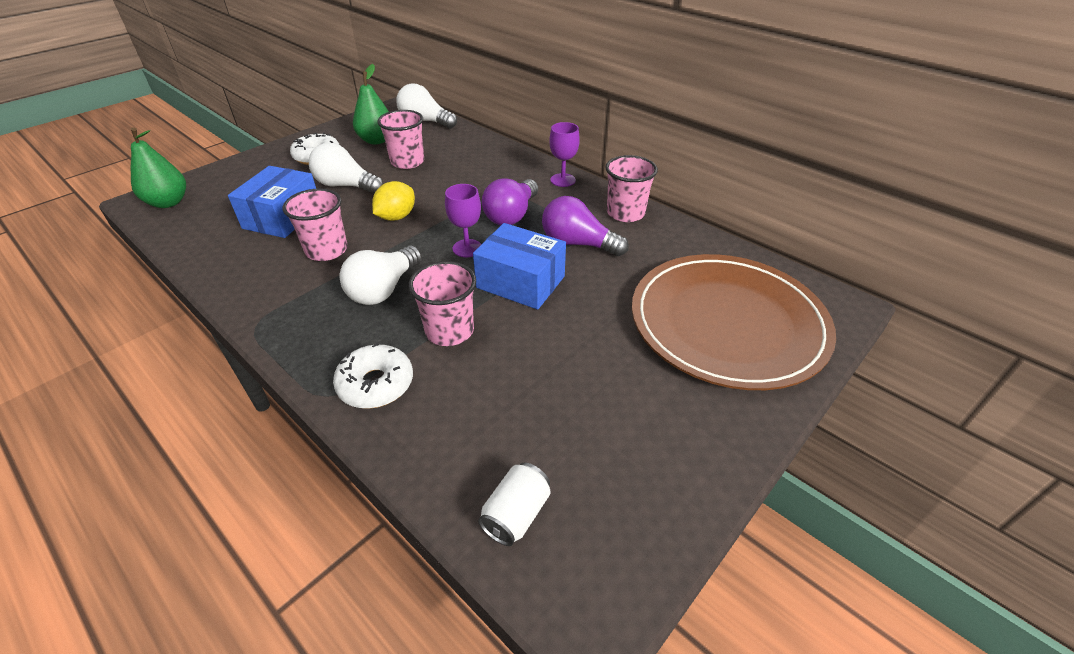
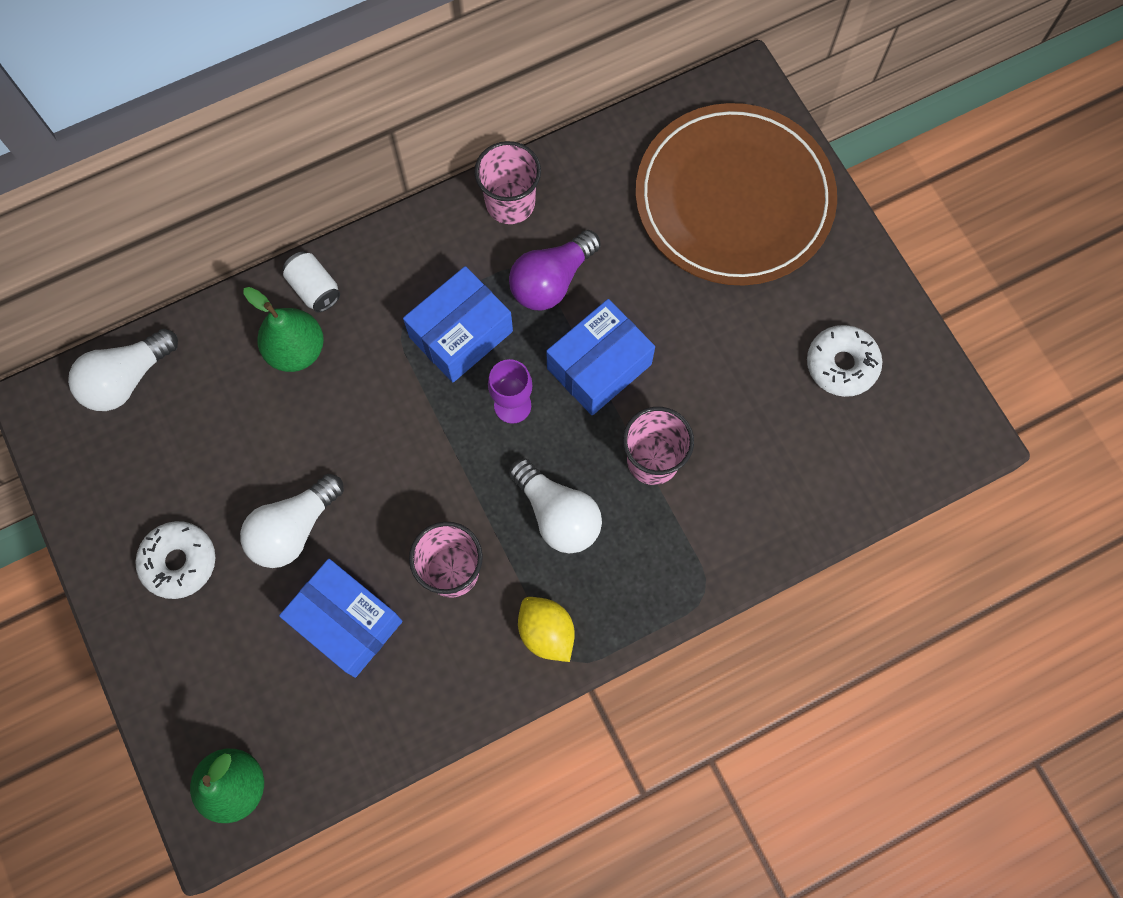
camera: 70 degrees left, 30 degrees up
(376, 140) = (163, 465): green pear -> green pear (296, 350)
(376, 384) = (705, 545): white donut -> white donut (841, 365)
(396, 217) = (407, 474): yellow lemon -> yellow lemon (546, 632)
(407, 162) = (258, 432): pink cup -> none
(511, 215) = (461, 334): purple light bulb -> blue box
(516, 514) = (881, 460): white can -> white can (314, 289)
(563, 180) = (401, 244): purple goblet -> none

